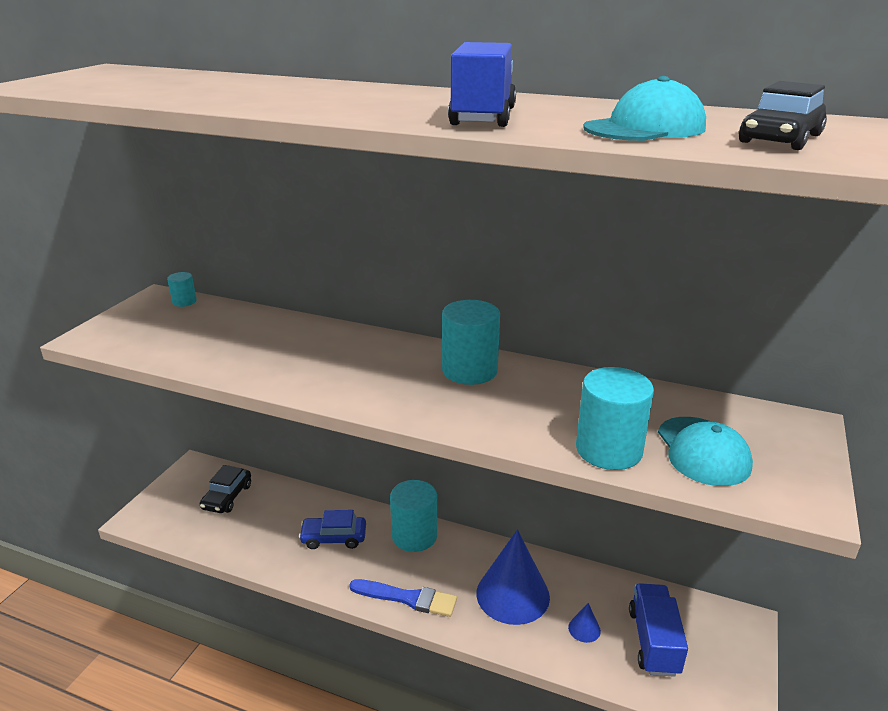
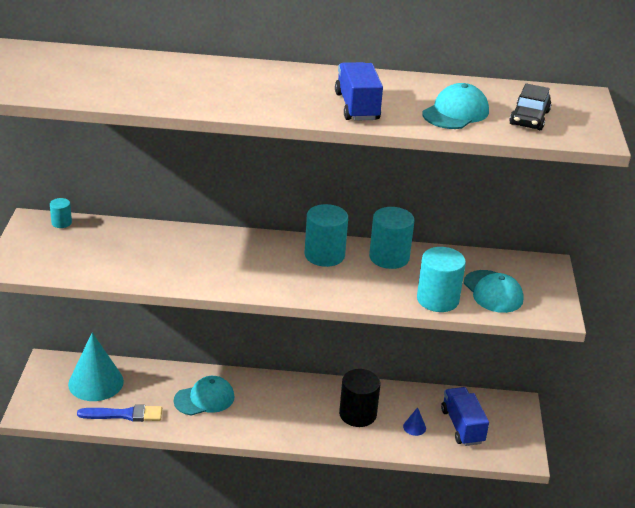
camera: 20 degrees left, 5 degrees up
(227, 497) = (96, 382): black car -> turquoise cone
(334, 538) = (204, 399): blue car -> turquoise cap
(407, 598) = (283, 430): blue brush -> blue brush (124, 414)
(414, 536) = (267, 386): turquoise cylinder -> turquoise cylinder (389, 257)
(512, 594) = (357, 414): blue cone -> black cylinder

